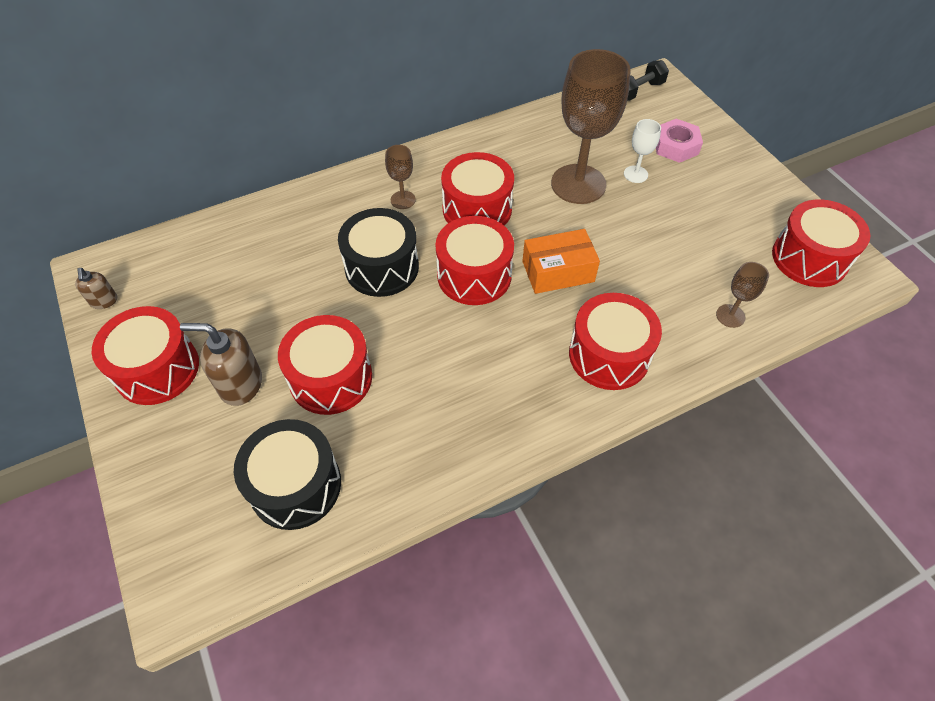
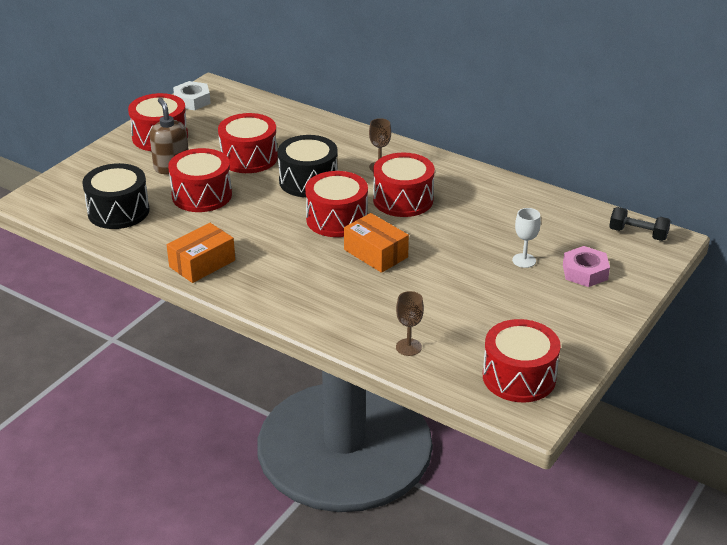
camera: 60 degrees right, 20 degrees down
(104, 301) = (192, 100): brown soap dispenser -> white nut
(477, 436) = (202, 263): none -> orange box
(578, 184) = (480, 236): brown goblet -> none
(609, 355) = (316, 298): red drum -> red drum (249, 158)

